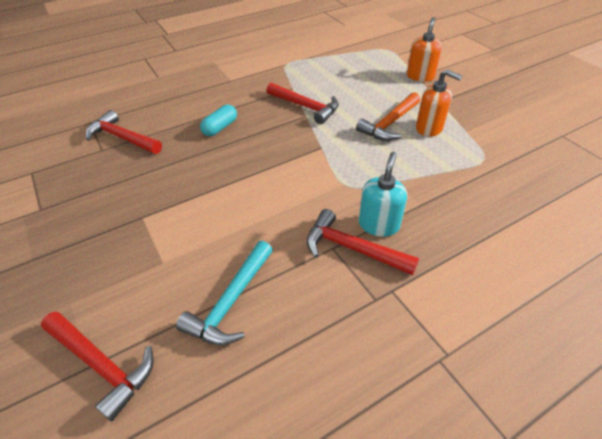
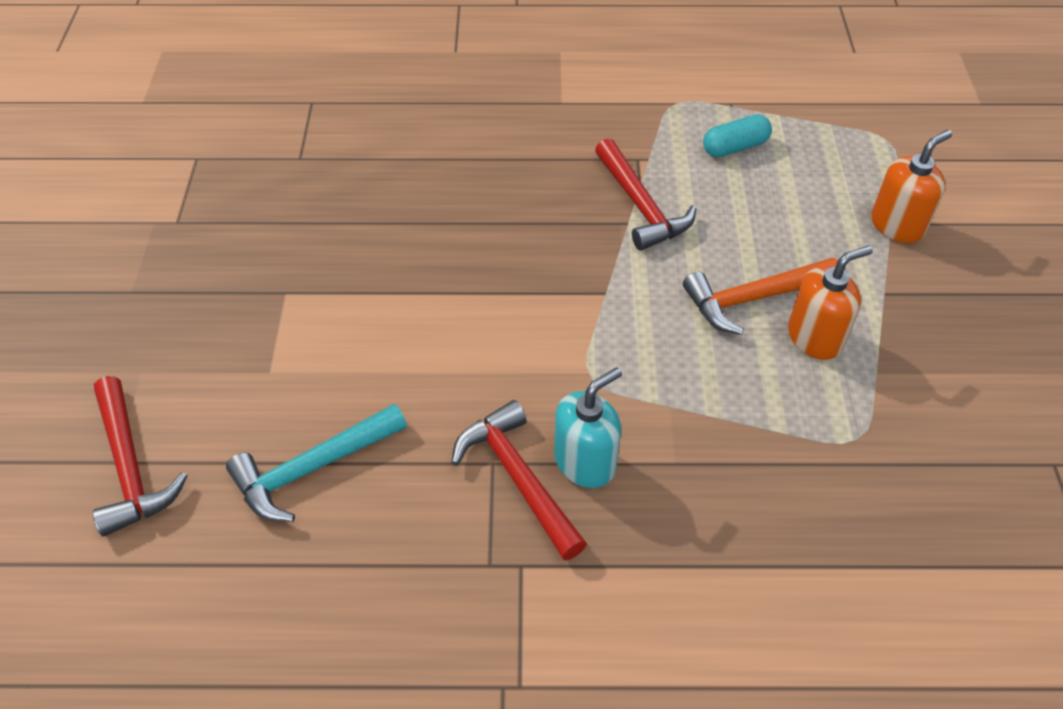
camera: 30 degrees right, 5 degrees up
(122, 138) = (338, 149): red hammer -> none
(220, 128) = (482, 189): turquoise capsule -> turquoise capsule (735, 147)
(429, 128) = (815, 337): orange soap dispenser -> orange soap dispenser turned 90 degrees counterclockwise

